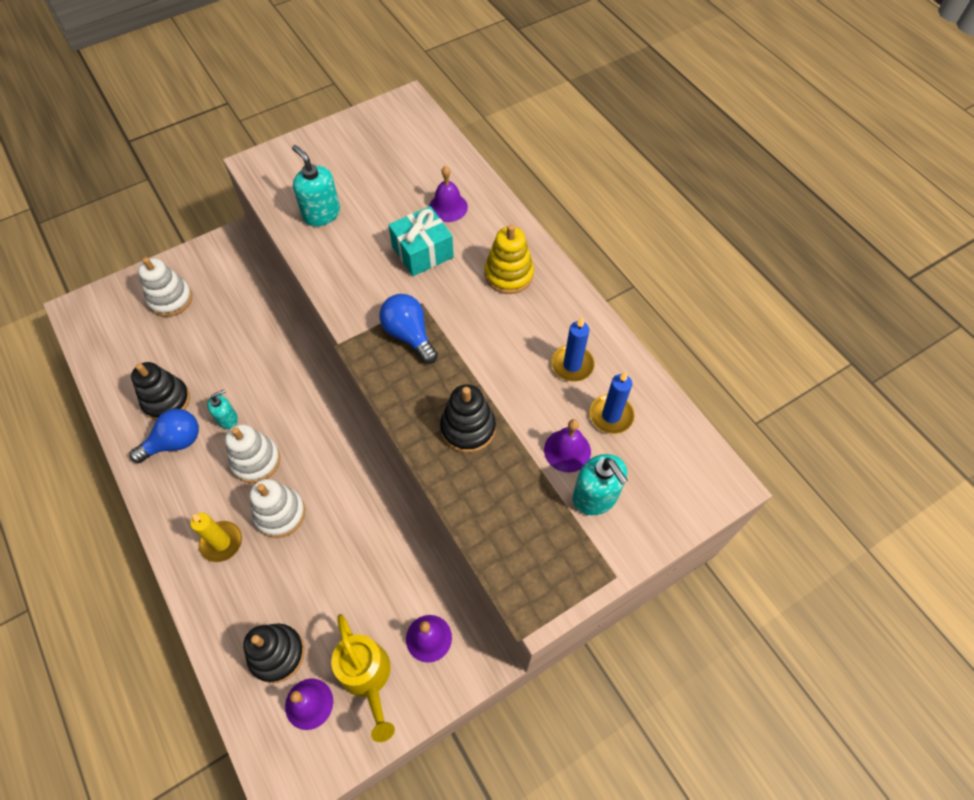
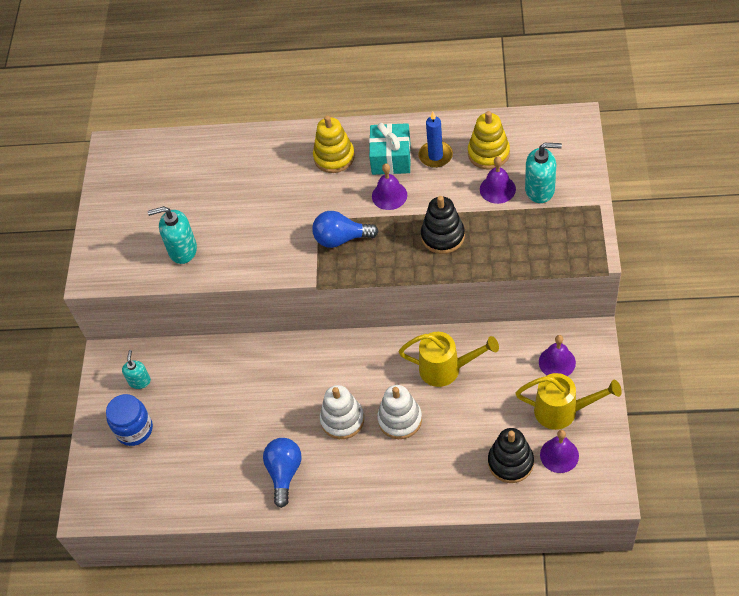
camera: 50 degrees left, 5 degrees down
(166, 400) = (239, 466): black stacking toy -> none
(170, 299) = (134, 429): white stacking toy -> blue jar
(221, 542) = (398, 469): yellow candle -> none
(227, 419) = (289, 426): turquoise soap dispenser -> turquoise soap dispenser (139, 381)
(361, 526) = (446, 369): none -> yellow watering can
(422, 252) = (272, 200): turquoise gift -> turquoise gift (391, 158)
(448, 207) = (242, 166): purple bell -> purple bell (389, 195)
(611, 415) = (488, 153): blue candle -> yellow stacking toy

